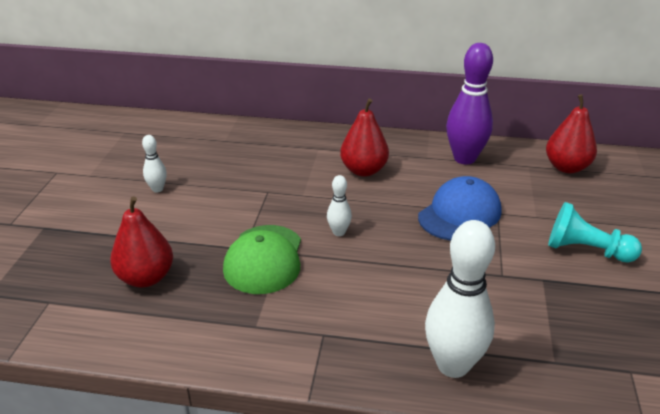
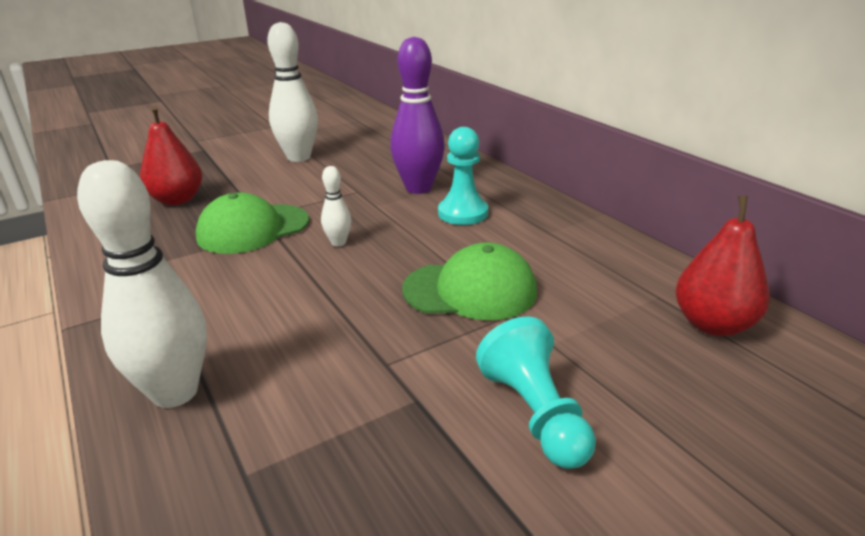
camera: 50 degrees right, 5 degrees down
(157, 189) = (299, 157): white bowling pin -> white bowling pin, size x2.10
(363, 170) = (463, 213): red pear -> turquoise pawn
(459, 214) = (470, 290): blue cap -> green cap
(464, 158) = (589, 252): purple bowling pin -> purple bowling pin (418, 188)

